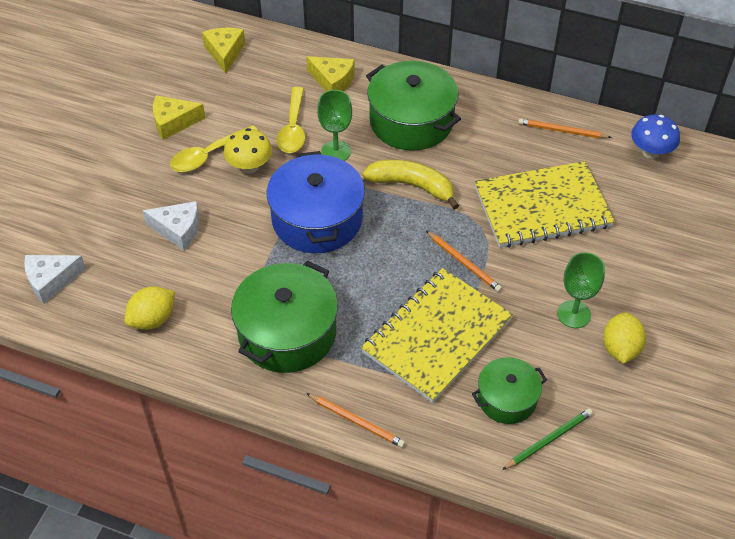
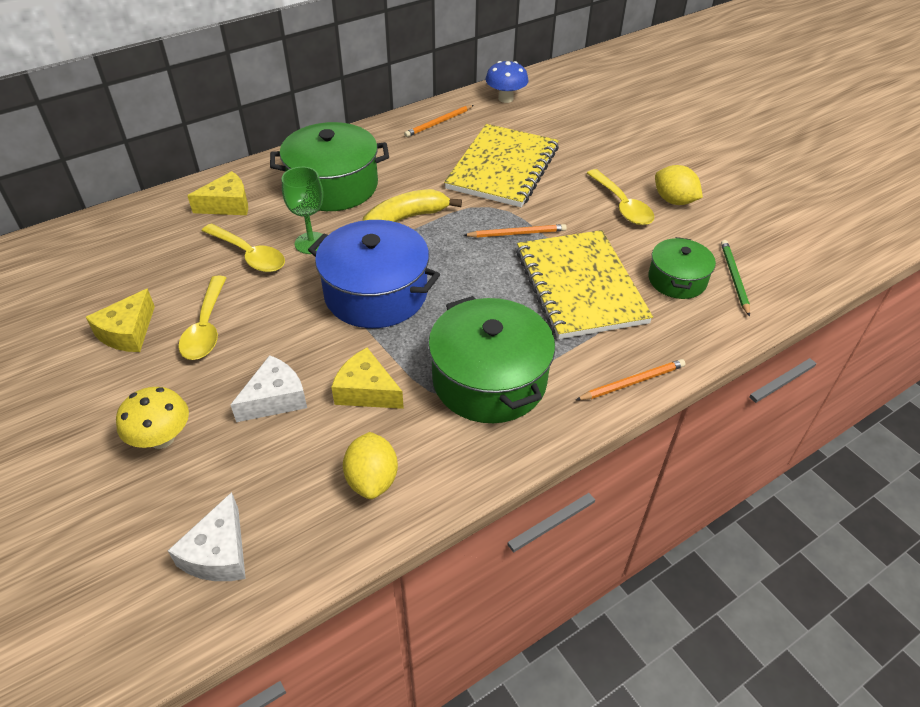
camera: 55 degrees left, 5 degrees down
(225, 53) = (91, 252): yellow cheese -> yellow cheese (366, 391)
(250, 167) = (258, 306): yellow mushroom -> yellow mushroom (162, 438)
(574, 314) = (622, 205): green goblet -> yellow spoon

